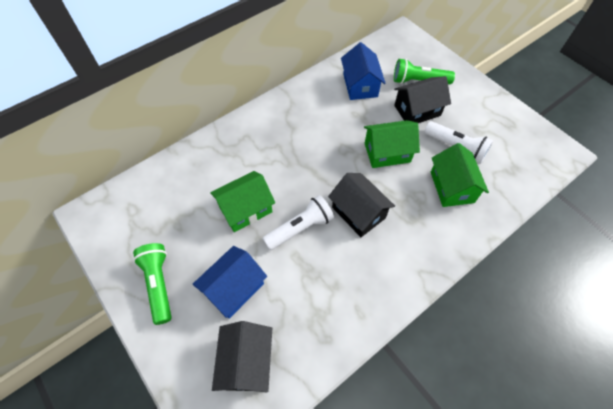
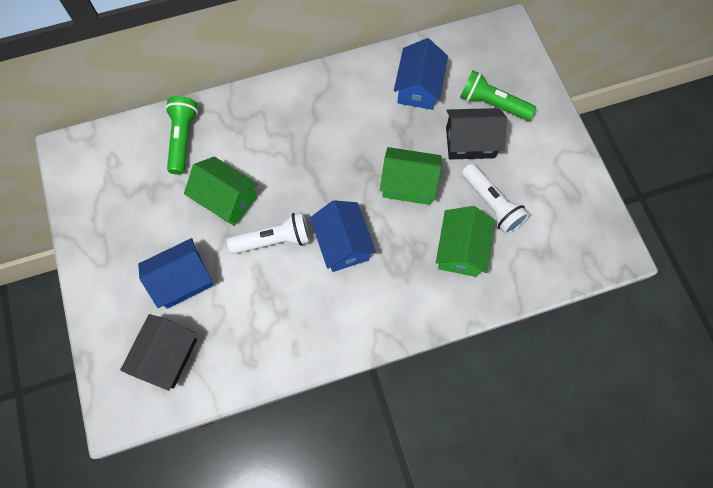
camera: 20 degrees right, 10 degrees up
(159, 284) = (113, 250): green flashlight -> green flashlight (183, 139)
(245, 209) = (226, 199): green house -> green house turned 45 degrees clockwise
(358, 212) = (343, 244): black house -> blue house

